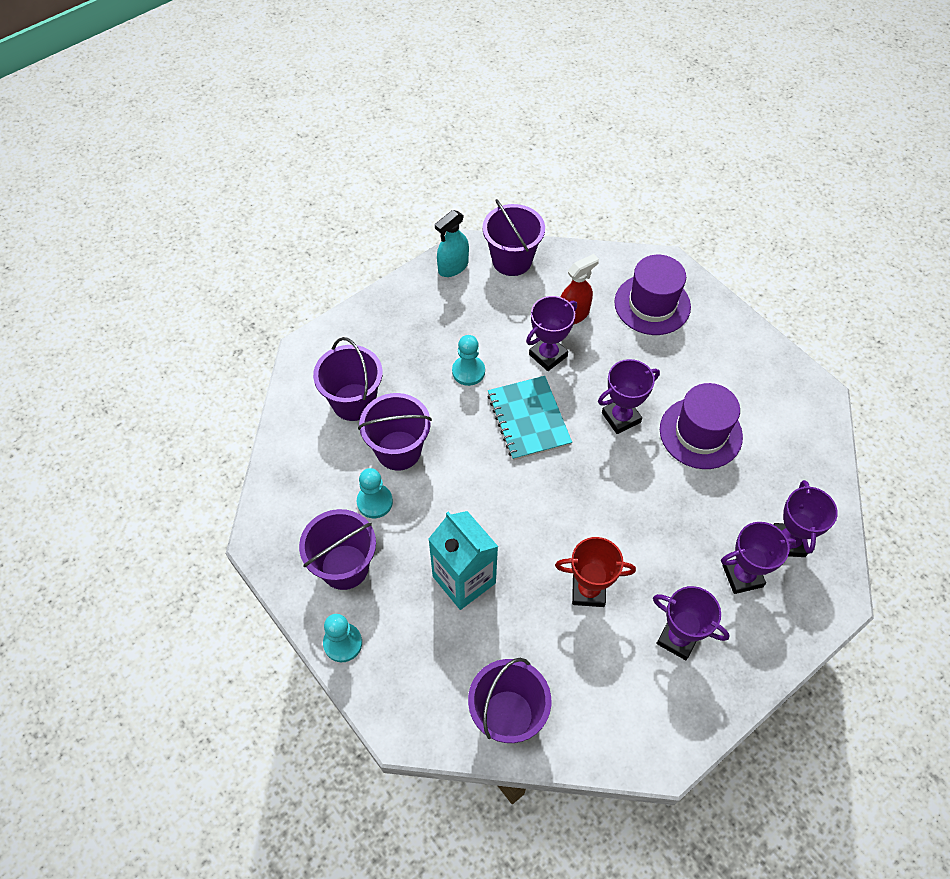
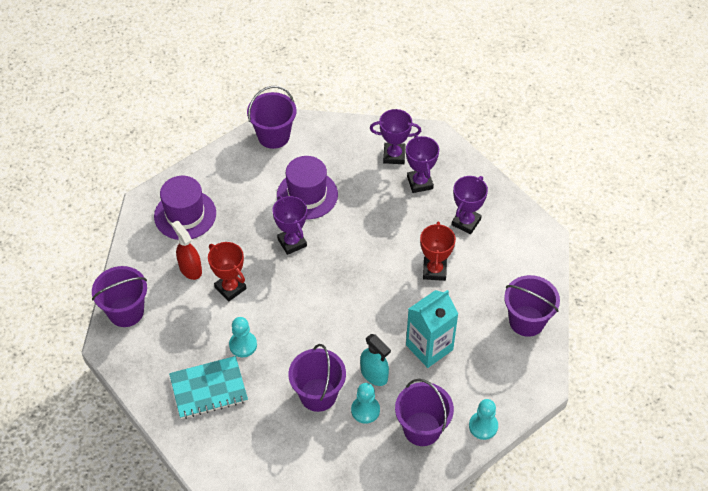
camera: 90 degrees left, 5 degrees down
(354, 402) = (269, 431): purple bucket -> purple bucket (273, 136)
(453, 267) = (128, 357): turquoise spray bottle -> turquoise spray bottle (374, 374)
(528, 419) = (291, 303): turquoise notebook -> turquoise notebook (208, 388)
(548, 355) = (230, 288): purple trophy -> red trophy

